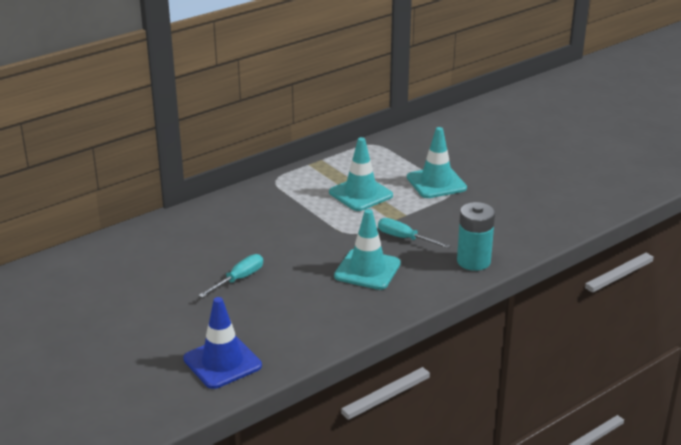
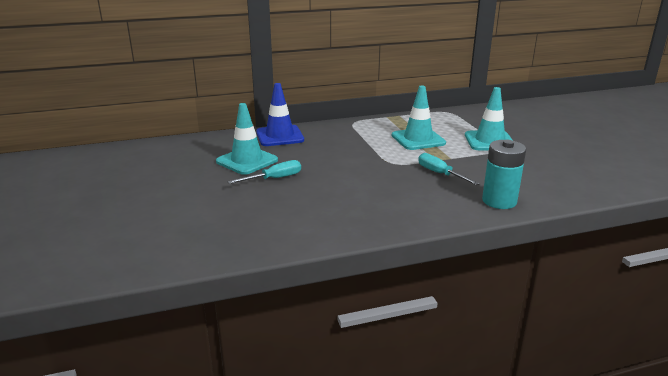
camera: 20 degrees right, 5 degrees down
(222, 362) = (208, 237): blue traffic cone -> blue traffic cone (280, 136)
(367, 270) = (391, 191): turquoise traffic cone -> turquoise traffic cone (247, 161)

